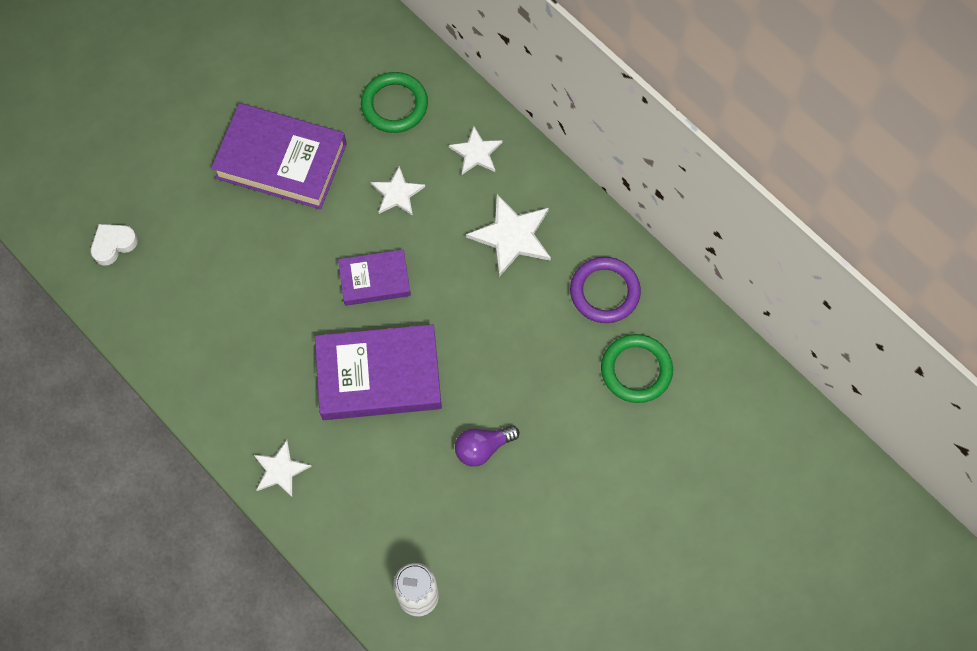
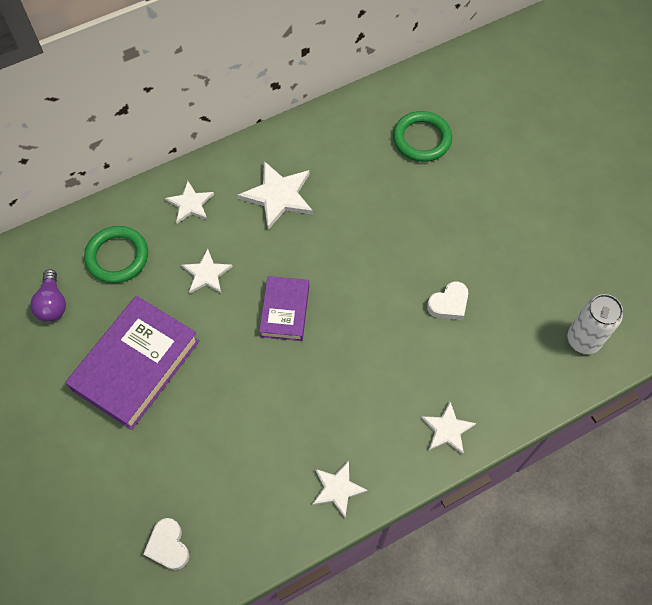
camera: 75 degrees left, 5 degrees down
(197, 378) = (337, 489): none -> white star
(379, 376) = (378, 327): purple book -> none
(425, 443) = (449, 304): none -> white heart
(483, 448) = (462, 261): purple light bulb -> purple light bulb (52, 303)
(604, 292) = (349, 143): purple ring -> none

